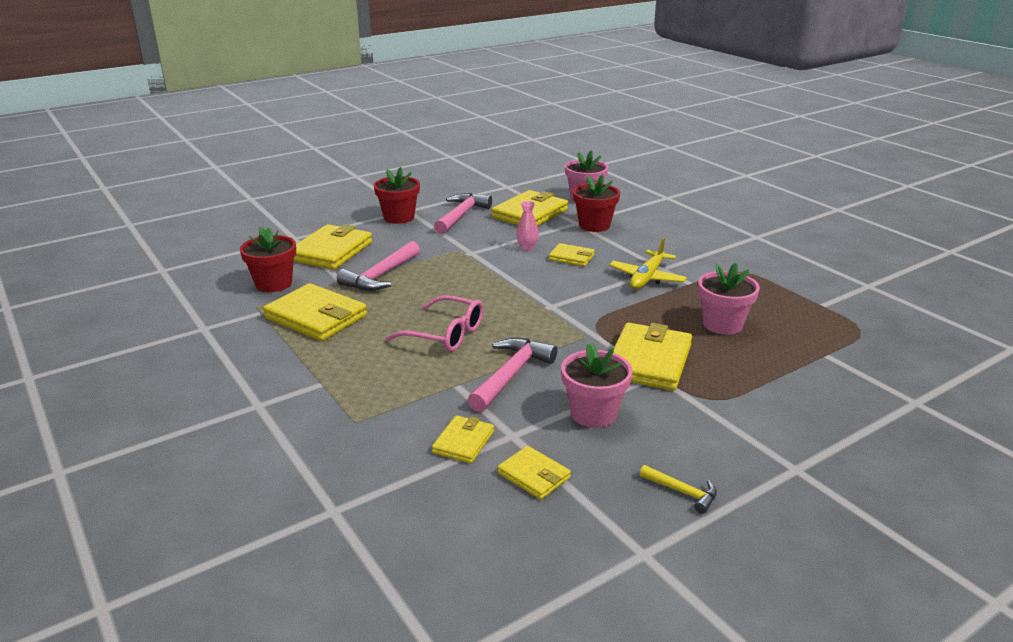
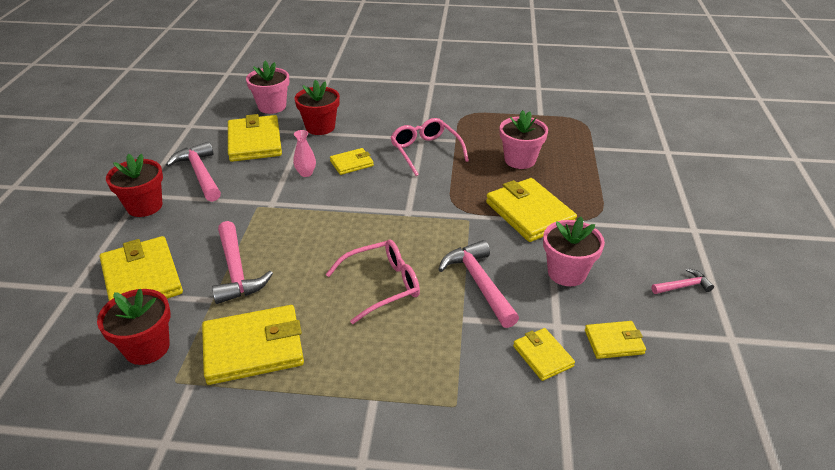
camera: 50 degrees left, 10 degrees up
(647, 278) = (425, 151): yellow plane -> pink glasses
(682, 492) = (683, 286): yellow hammer -> pink hammer

